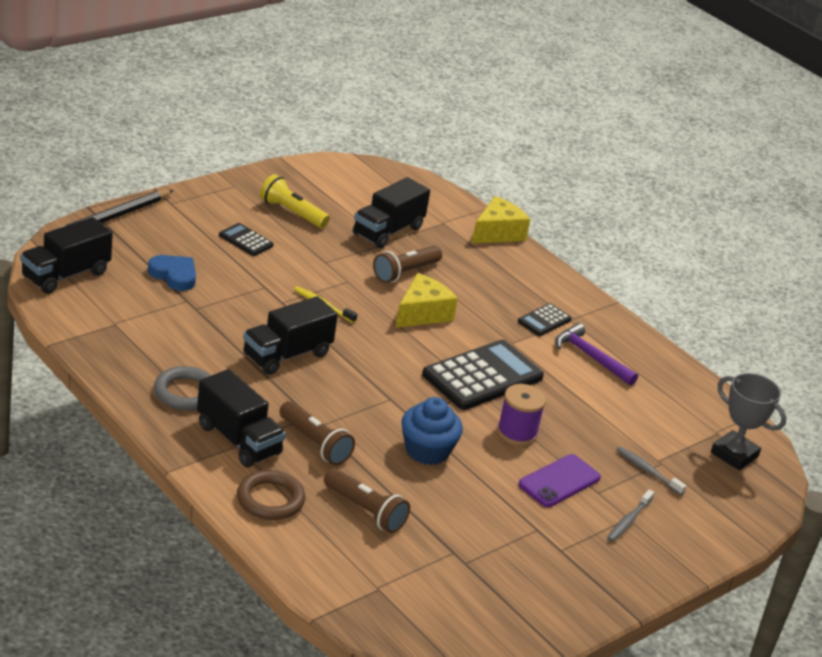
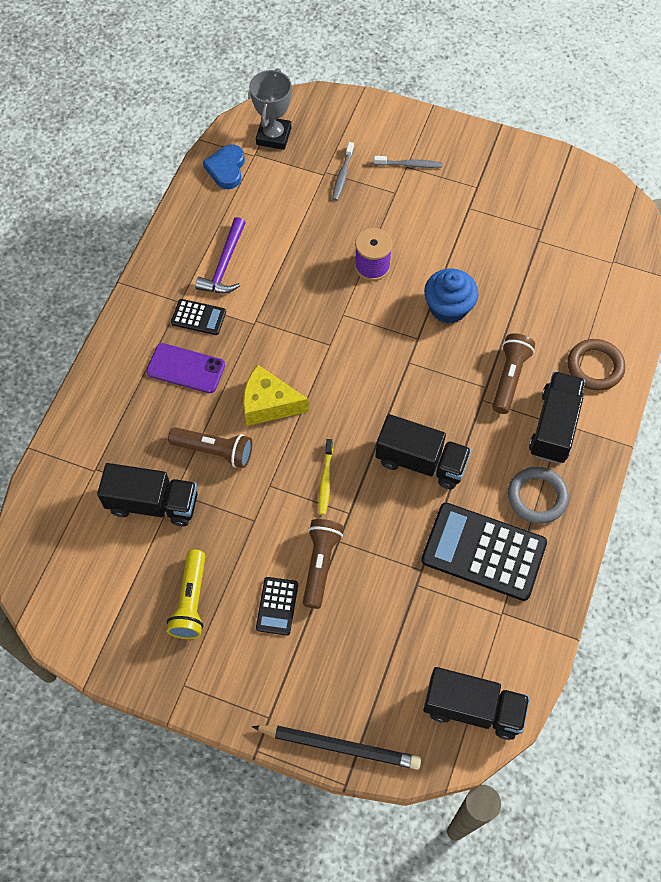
camera: 115 degrees left, 30 degrees up
(174, 275) = (389, 622): blue heart -> blue heart (226, 169)
(365, 510) = (549, 308): brown flashlight -> brown flashlight (320, 565)
(482, 376) = (321, 320): black calculator -> black calculator (483, 551)
(497, 233) = (76, 418): yellow cheese -> none
(559, 481) = (405, 218): purple phone -> purple phone (186, 368)

